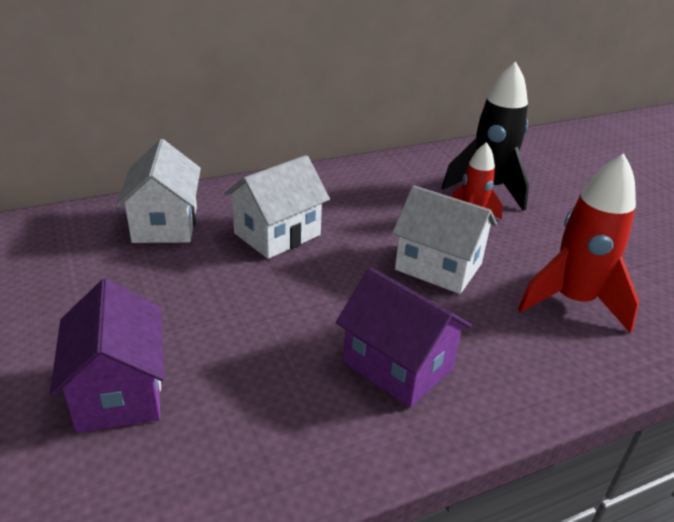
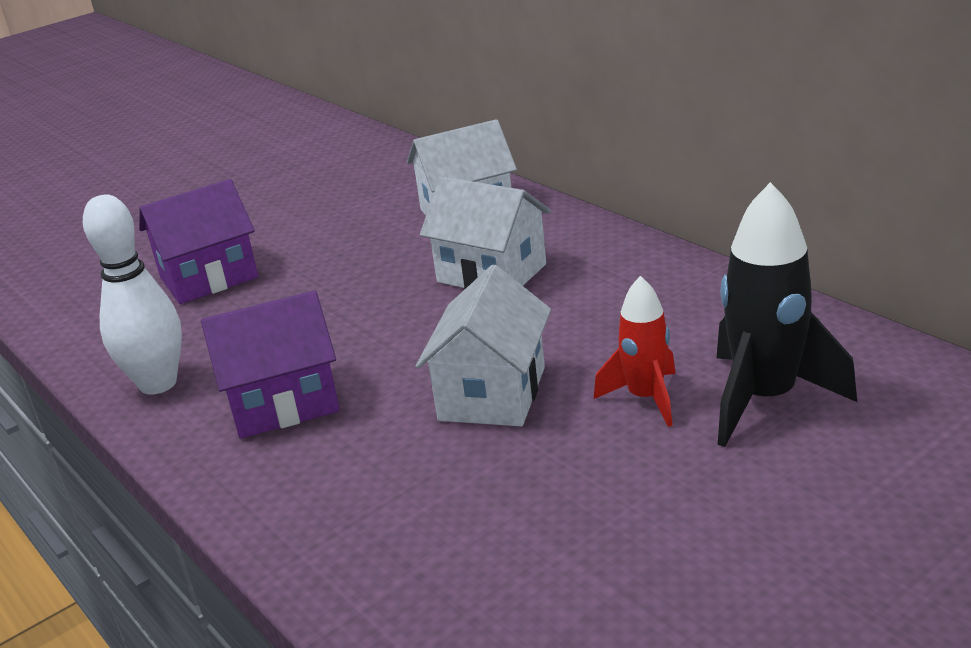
camera: 80 degrees right, 5 degrees down
(316, 449) = (158, 384): none -> white bowling pin
(398, 365) = (283, 403): purple house -> purple house turned 45 degrees clockwise
(573, 301) = (472, 522): red rocket -> none

